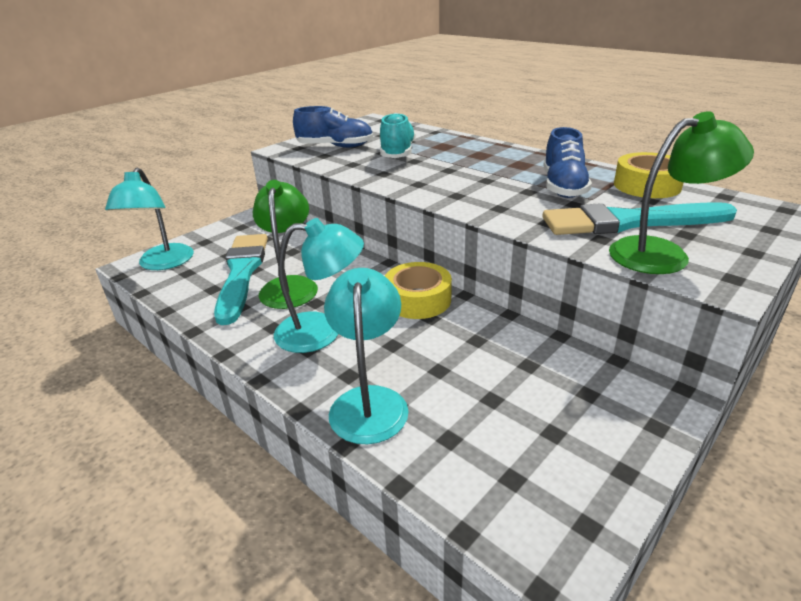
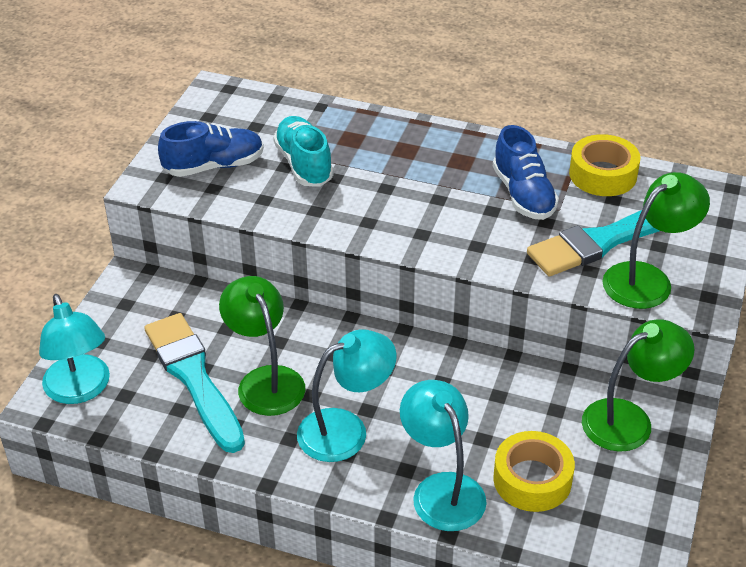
camera: 25 degrees left, 10 degrees up
(418, 299) = (415, 361): yellow tape -> yellow tape (532, 479)
(606, 393) = (629, 419): none -> green lamp

